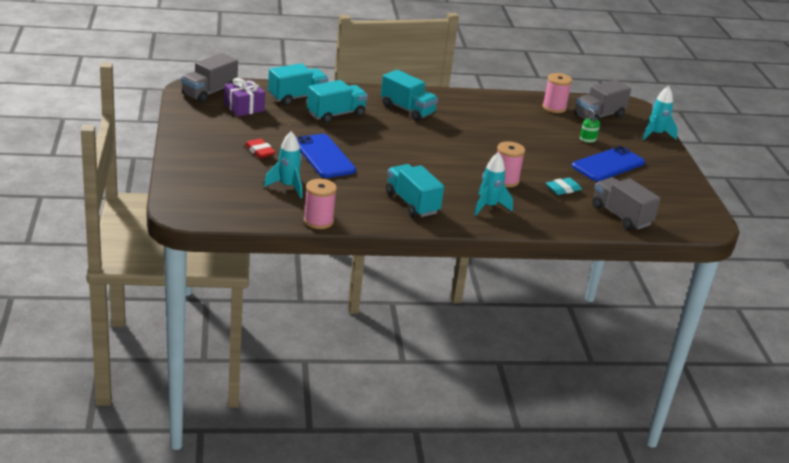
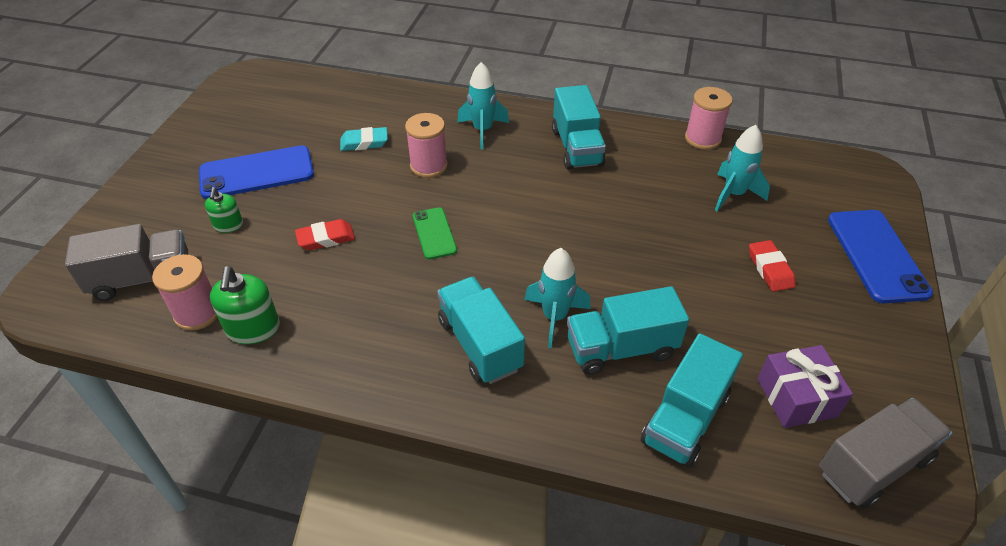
camera: 155 degrees left, 15 degrees up
(297, 97) = (685, 419): turquoise truck -> turquoise truck turned 45 degrees counterclockwise
(324, 156) = (669, 244): blue phone -> blue phone (876, 255)
(468, 147) = (434, 233): none -> green phone
(521, 105) = (253, 328): none -> green soap dispenser
(527, 139) = (326, 238): none -> red eraser
(621, 216) = (333, 99): grey truck -> none
(655, 134) = (105, 221): turquoise rocket -> turquoise rocket (555, 317)

